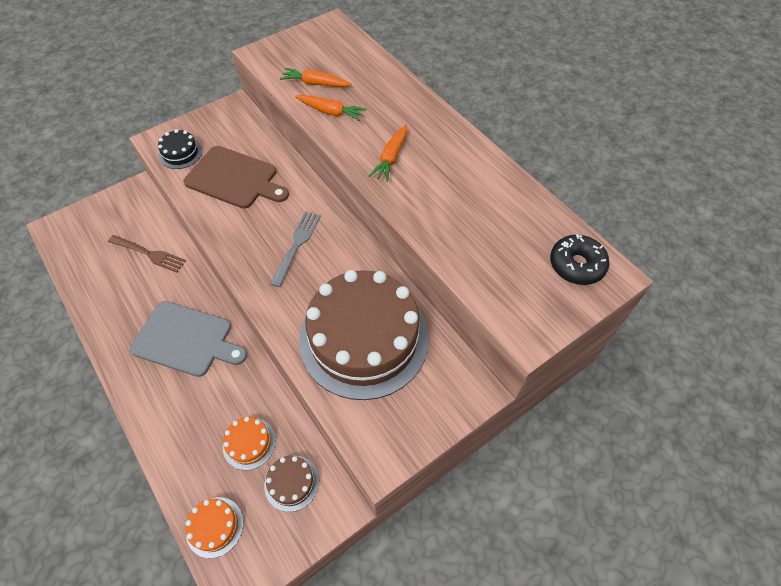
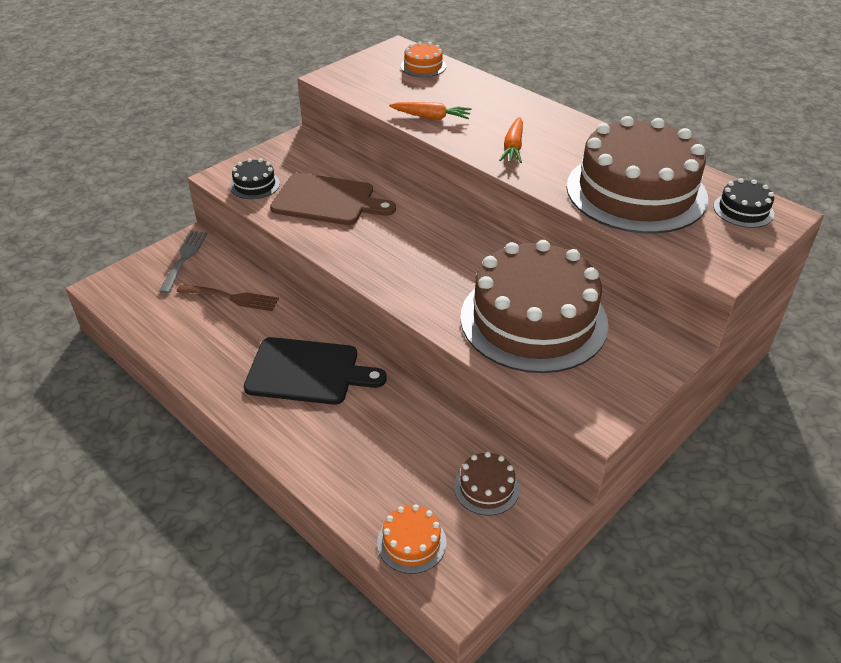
camera: 10 degrees left, 15 degrees down
(186, 339) = (308, 372): grey cutting board -> black cutting board
(249, 443) = (421, 458): orange cake -> orange cake (423, 66)
(297, 245) = (423, 249): grey fork -> grey fork (184, 258)
(315, 84) = (403, 96): orange carrot -> none
(483, 228) = (636, 192): none -> brown cake
(576, 265) = (743, 210): black donut -> black cake

